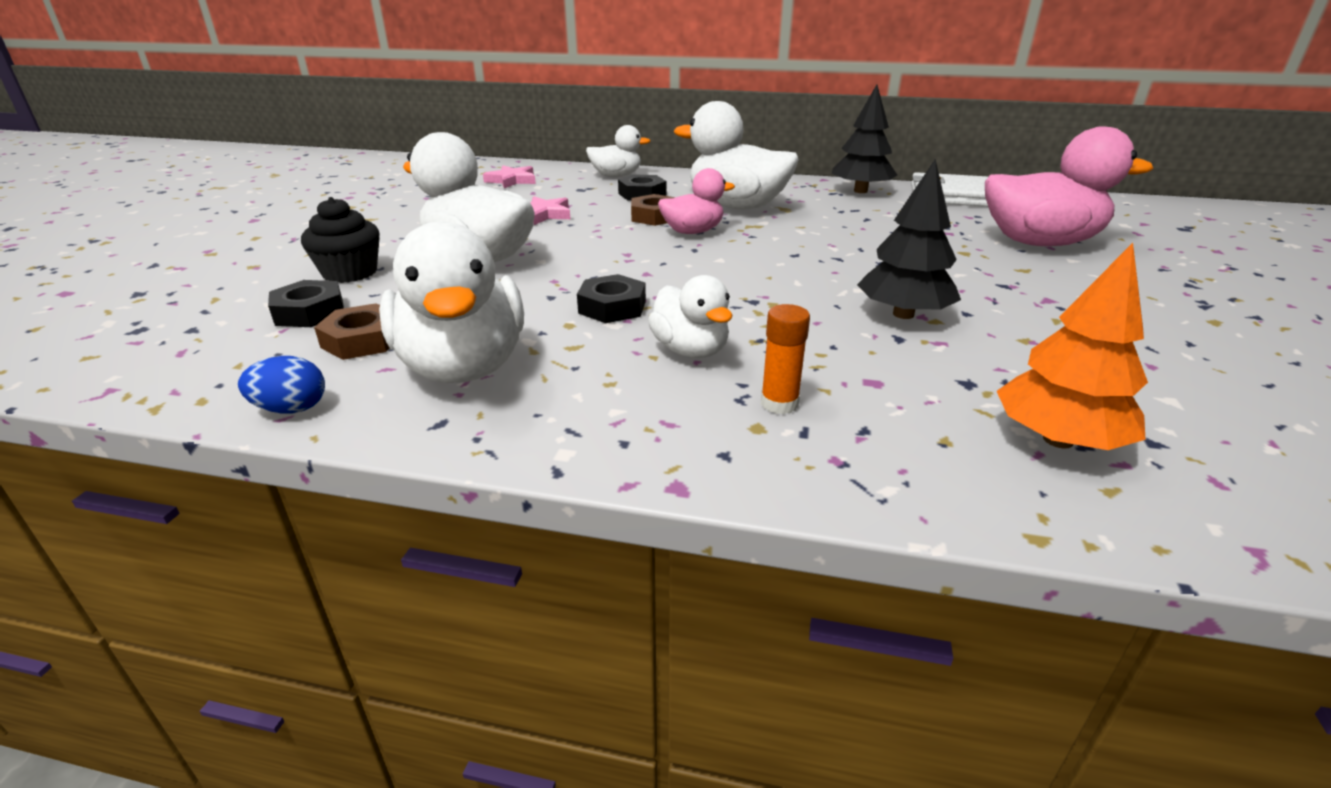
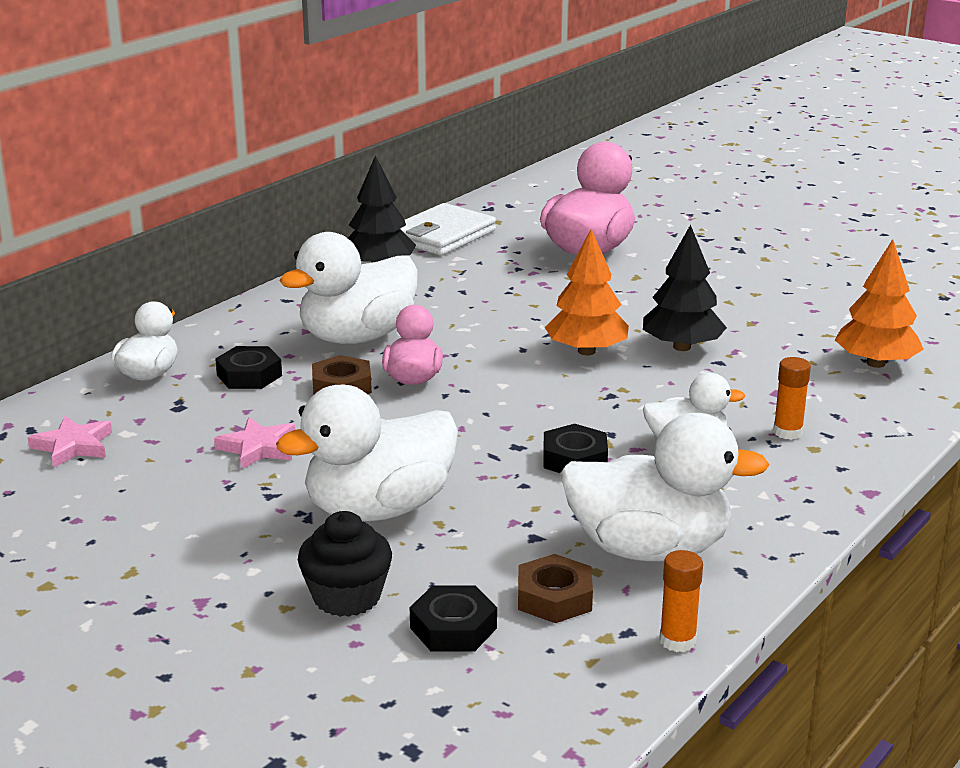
camera: 65 degrees left, 5 degrees down
(291, 409) = (677, 641): blue egg -> orange glue stick
(827, 277) = (586, 351): none -> orange tree

